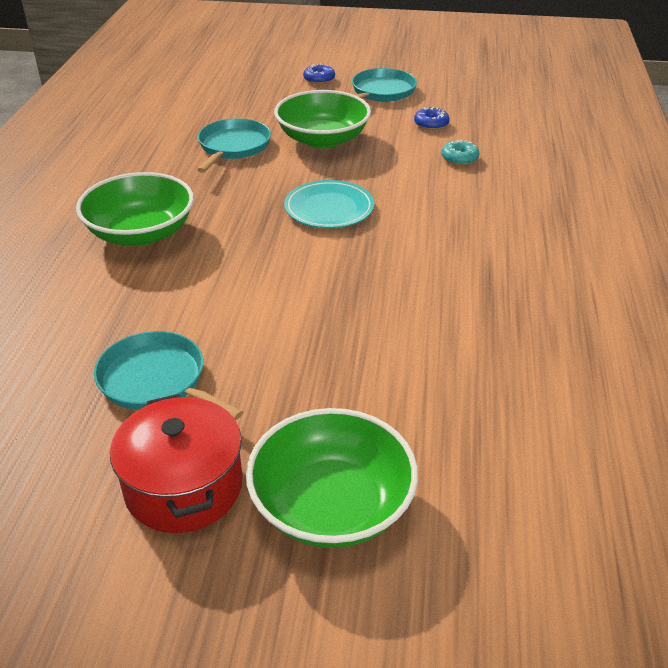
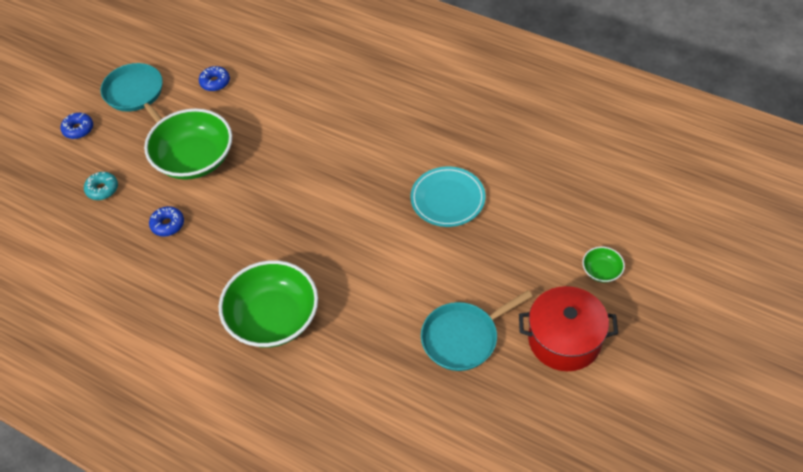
camera: 65 degrees left, 15 degrees up
(233, 147) = (168, 224): turquoise pan -> blue donut
(329, 209) = (305, 186): turquoise plate -> turquoise plate (447, 199)
(332, 505) = (601, 271): green bowl -> green bowl, size x0.43
(459, 158) = (279, 85): turquoise donut -> turquoise donut (102, 189)

